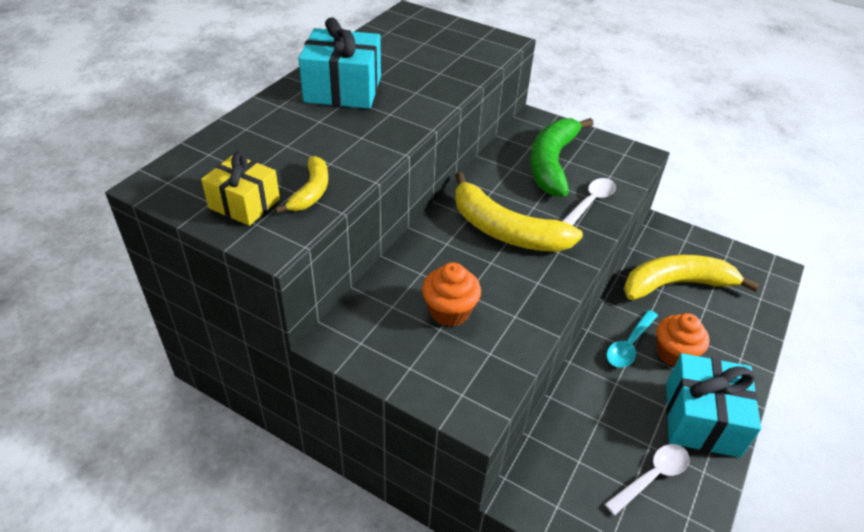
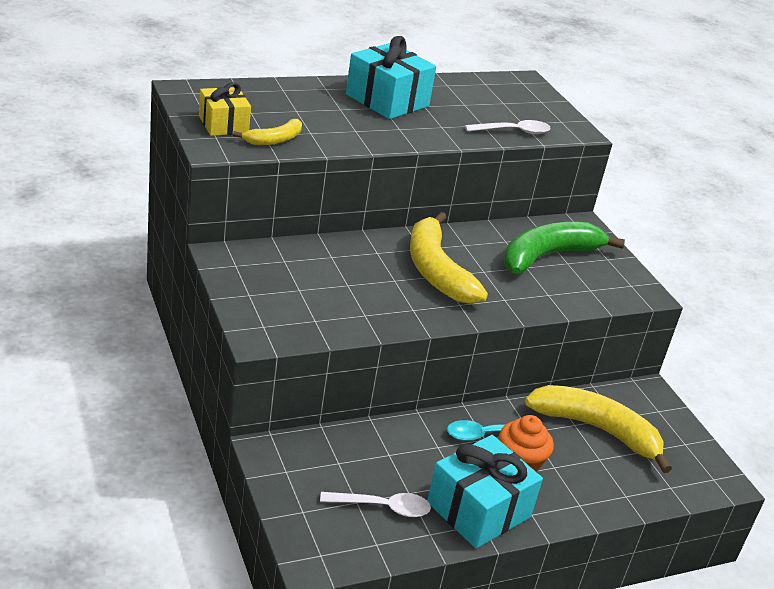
camera: 35 degrees right, 10 degrees down
(449, 311) = (320, 285): orange cupcake -> none
(590, 203) = (539, 294): white spoon -> white spoon (513, 132)

